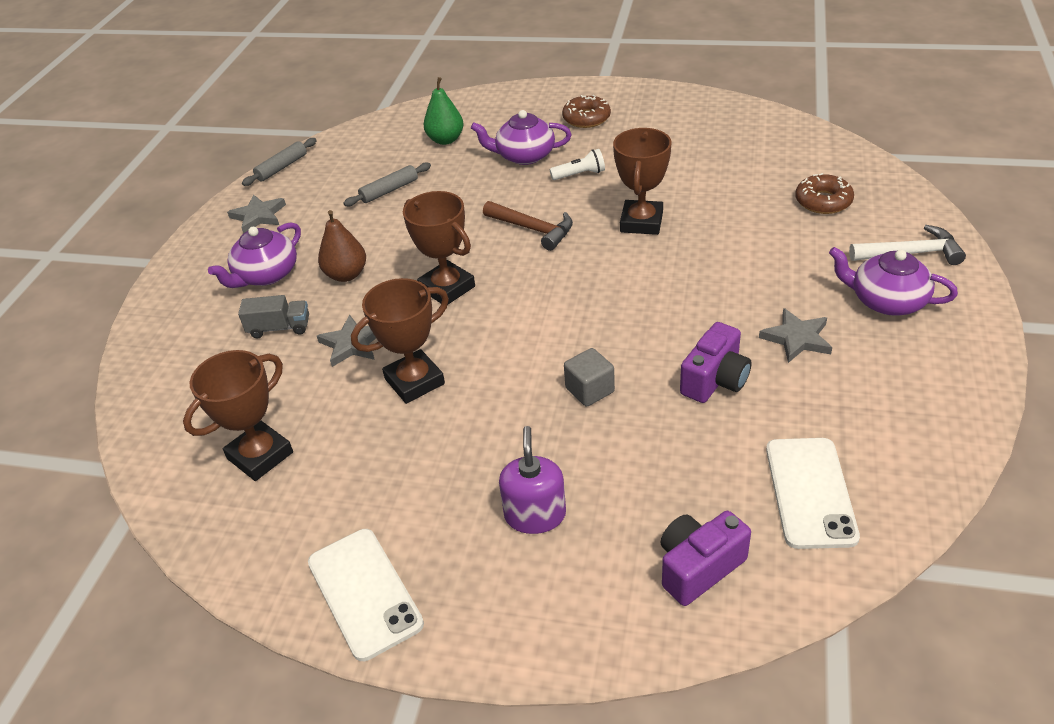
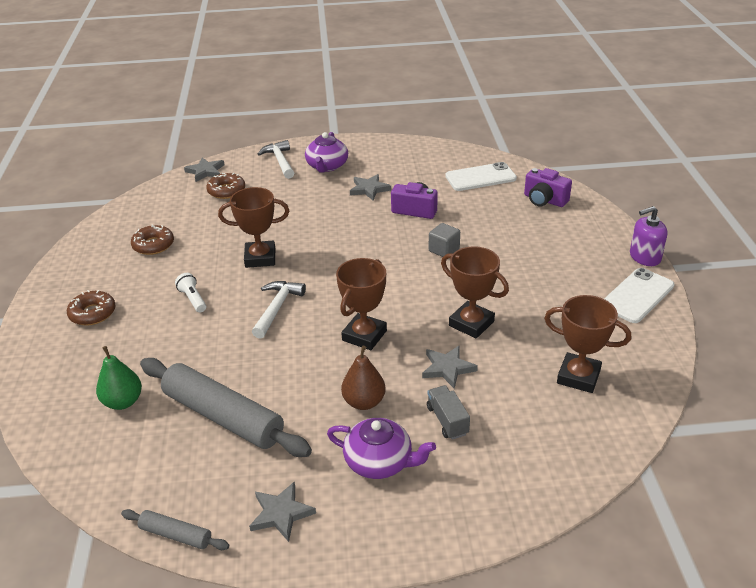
camera: 110 degrees left, 5 degrees down
(389, 190) = (223, 416): grey rolling pin -> grey rolling pin, size x2.11
(524, 156) = (159, 338): purple teapot -> none
(533, 229) = (277, 308): brown hammer -> white hammer
(535, 515) = (547, 251): purple soap dispenser -> purple soap dispenser (644, 257)
(701, 148) = (153, 245): none -> brown donut
(886, 185) = (205, 171): none -> grey star

